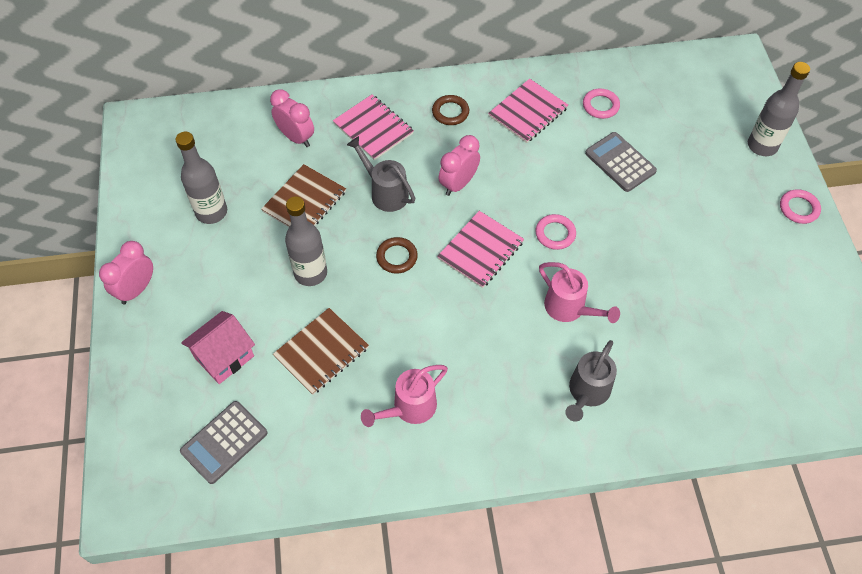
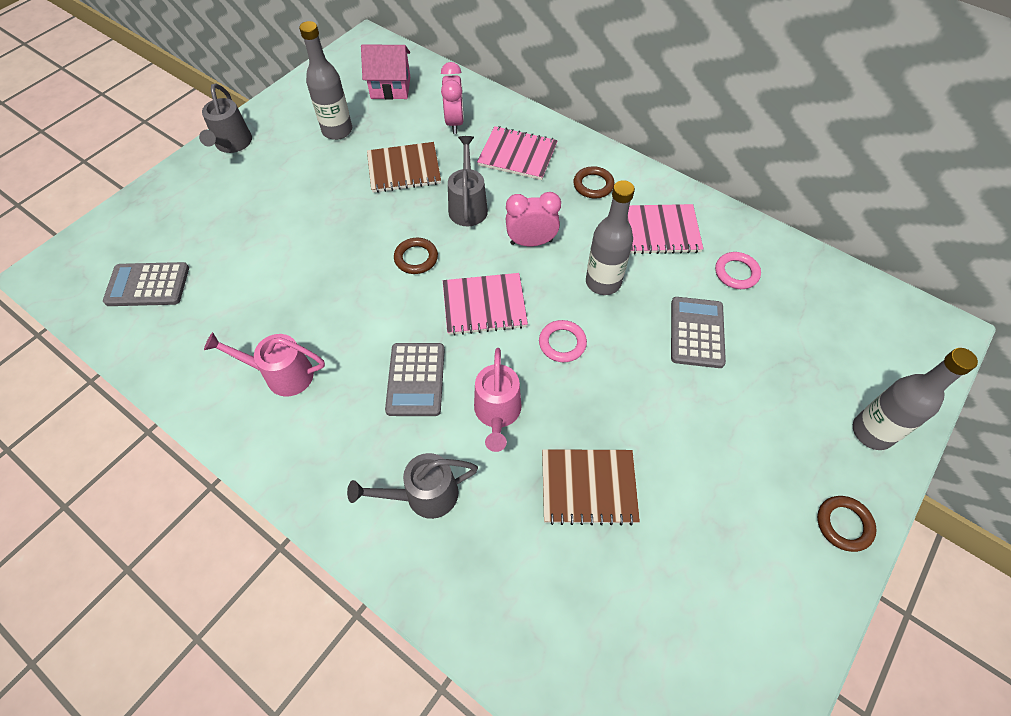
camera: 45 degrees right, 0 degrees up
(137, 289) = (232, 144): pink clock -> grey watering can
(224, 357) = (221, 229): pink house -> pink house (390, 88)
(310, 273) = (344, 220): grey bottle -> grey bottle (603, 282)
(321, 352) = (280, 280): brown notebook -> brown notebook (588, 487)
(373, 128) = (517, 155): pink notebook -> pink notebook turned 75 degrees counterclockwise
(497, 333) = (415, 379): none -> grey calculator
(798, 208) = (843, 524): pink ring -> brown ring

